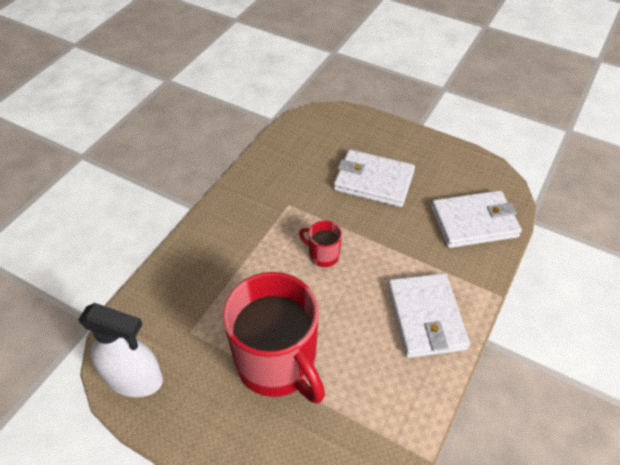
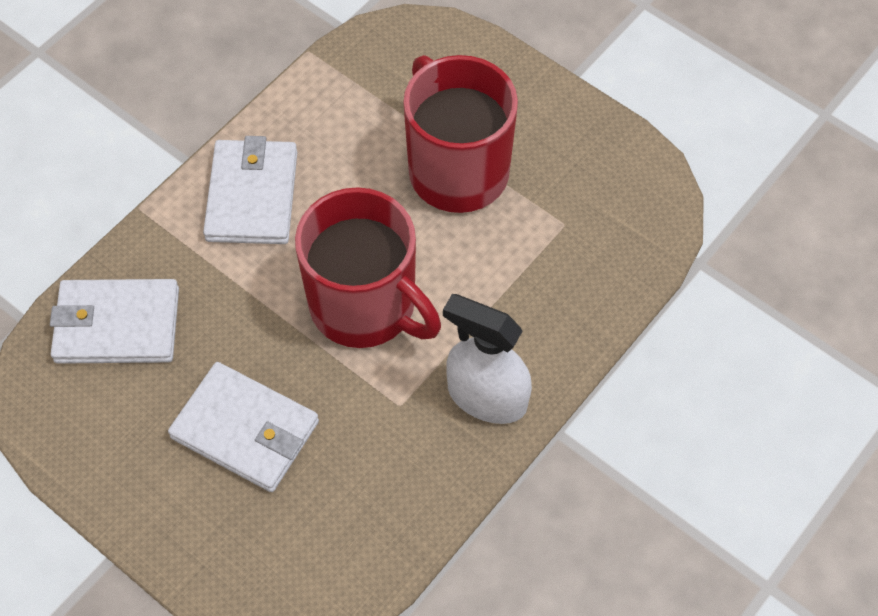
camera: 170 degrees left, 10 degrees up
(134, 378) = (635, 179): white spray bottle -> white spray bottle (486, 397)
(323, 255) = (365, 306): red mug -> red mug, size x2.31

